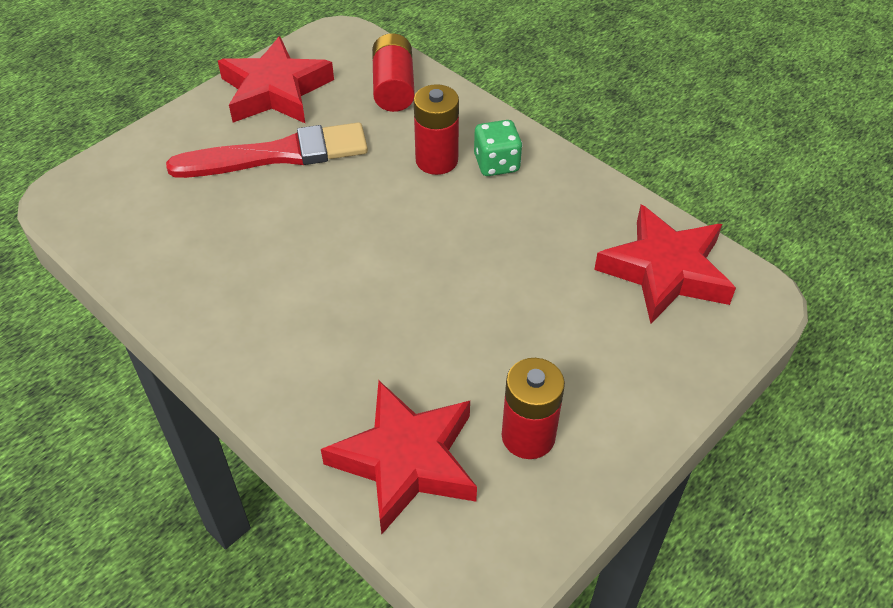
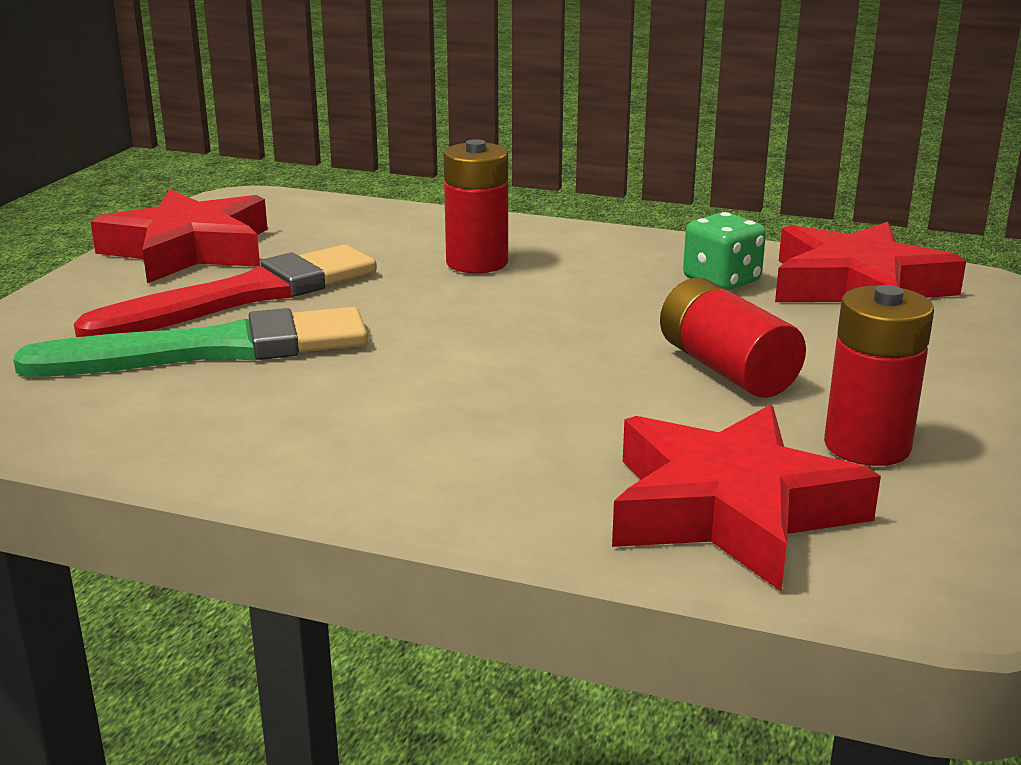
camera: 25 degrees left, 25 degrees down
(230, 207) = (212, 350): none -> green brush
(393, 87) = (357, 222): red battery -> red battery (726, 369)
(496, 164) = (558, 252): green dice -> green dice (721, 281)

